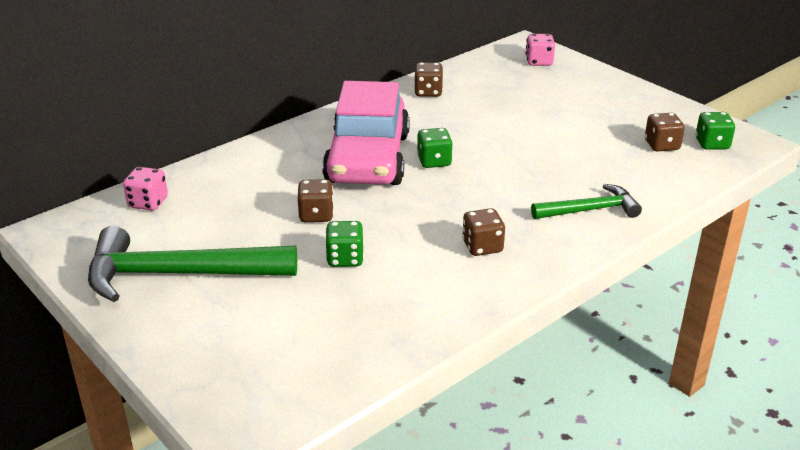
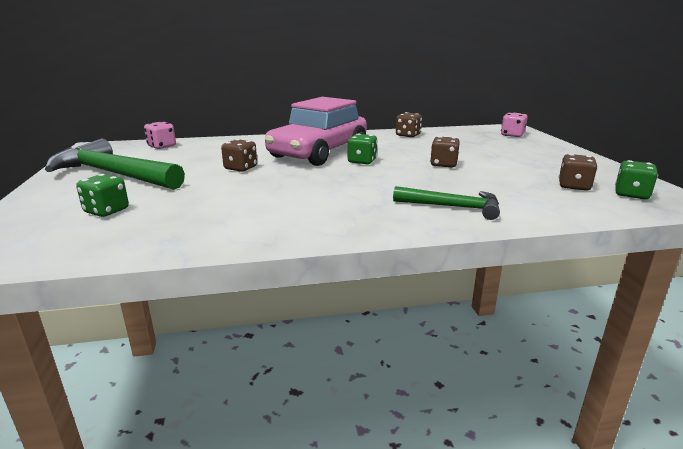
camera: 30 degrees right, 10 degrees down
(345, 259) = (219, 190): green dice -> green dice (106, 211)
(482, 247) = (326, 206): brown dice -> brown dice (443, 164)

